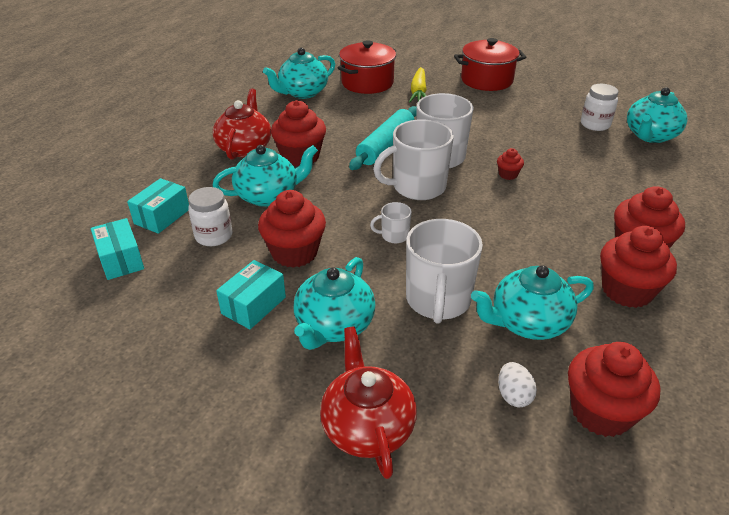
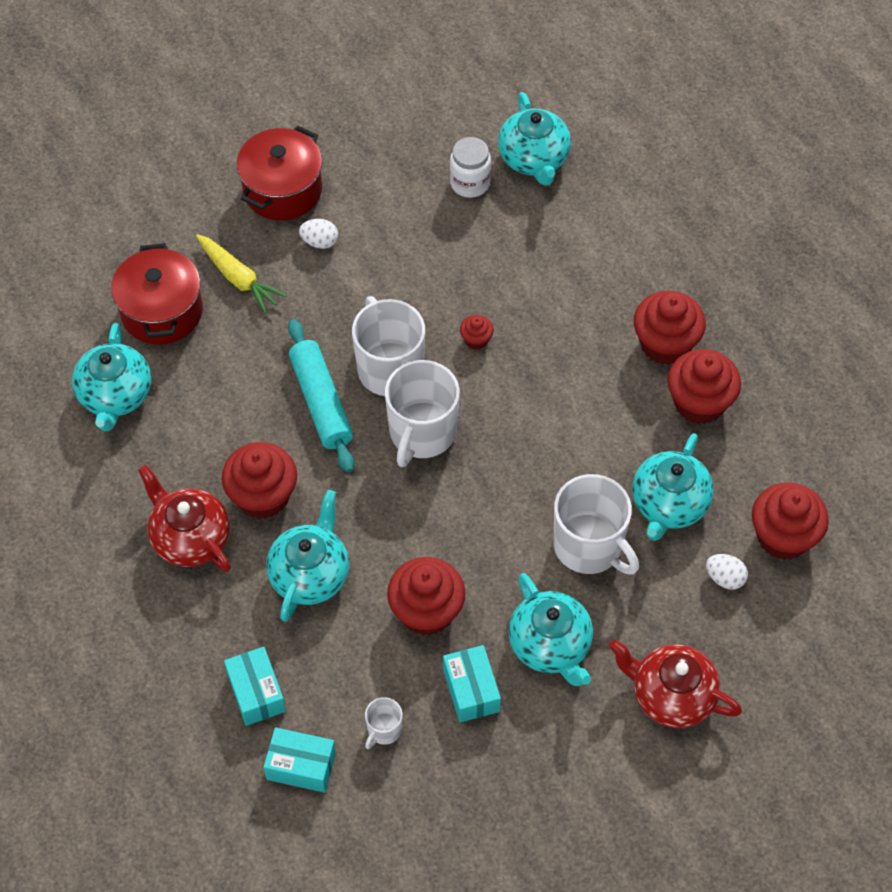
camera: 50 degrees left, 20 degrees up
(214, 236) = (336, 664): white jar -> none
(394, 235) = (477, 512): white mug -> white mug (384, 730)
(477, 102) = (319, 242): none -> white egg

